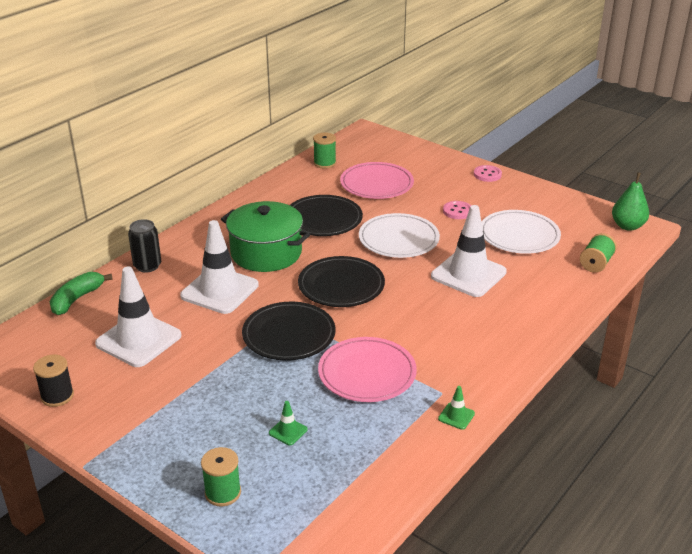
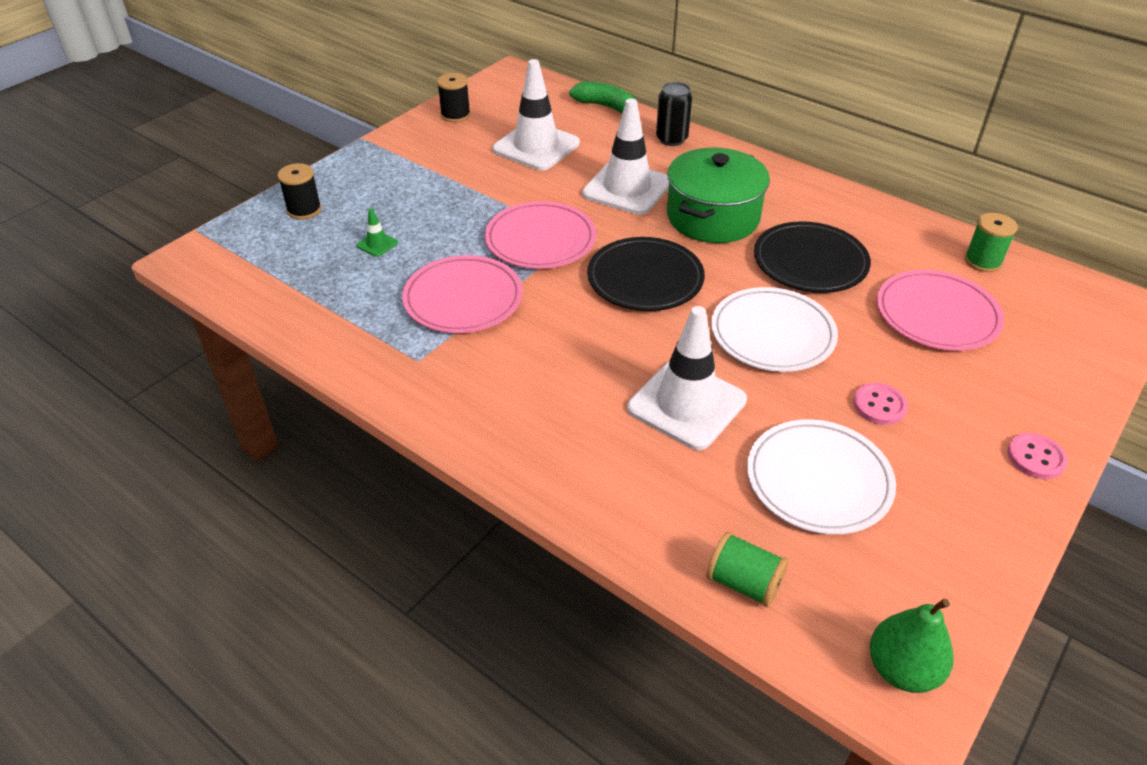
camera: 90 degrees right, 10 degrees up
(223, 493) = (304, 210): green spool -> black spool
(289, 335) = (540, 240): black plate -> pink plate
(456, 416) = (372, 369): green traffic cone -> none

